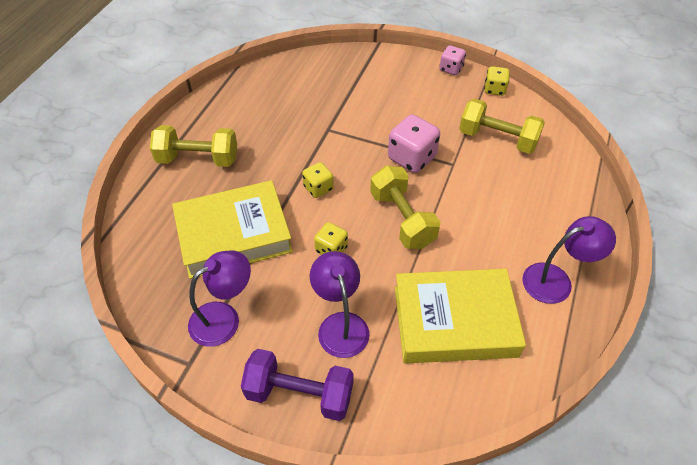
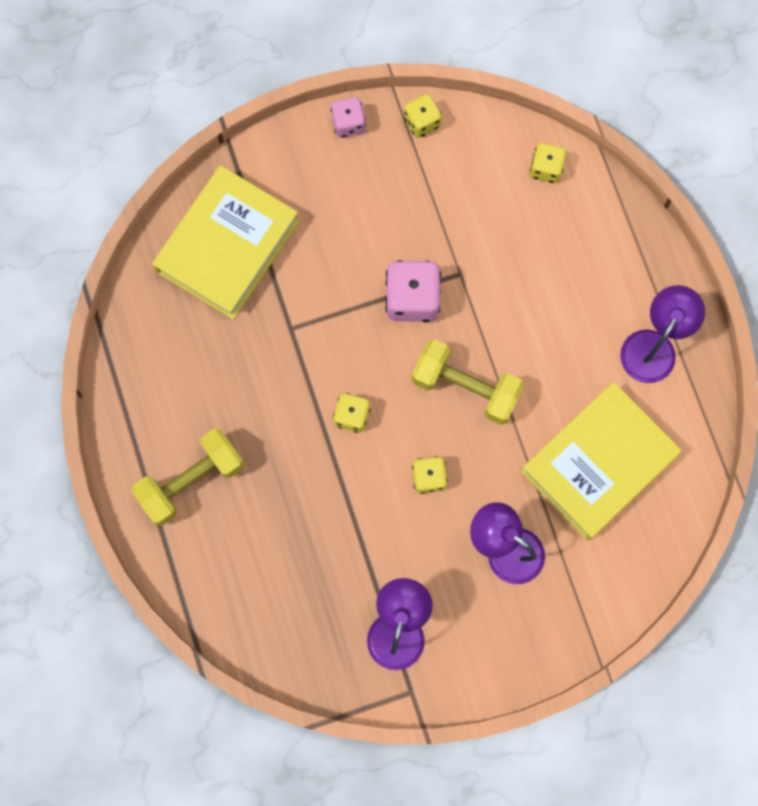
camera: 40 degrees left, 25 degrees up
(234, 235) = (322, 538): yellow book -> yellow book (228, 246)
(299, 394) = (527, 639): purple dumbbell -> none
(497, 139) = (479, 200): yellow dumbbell -> none
(555, 148) = (546, 168): none -> yellow dice

